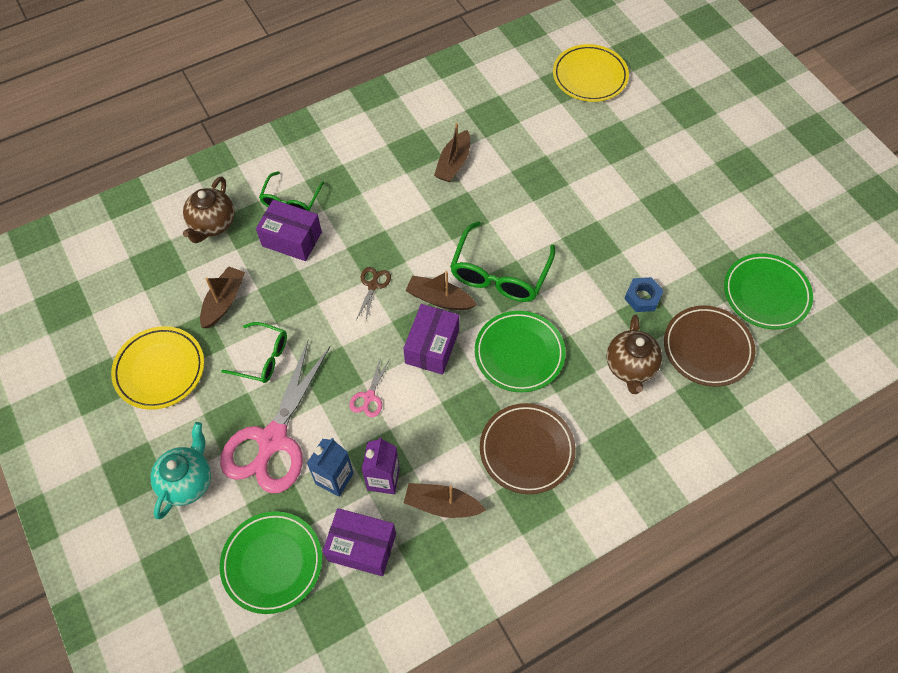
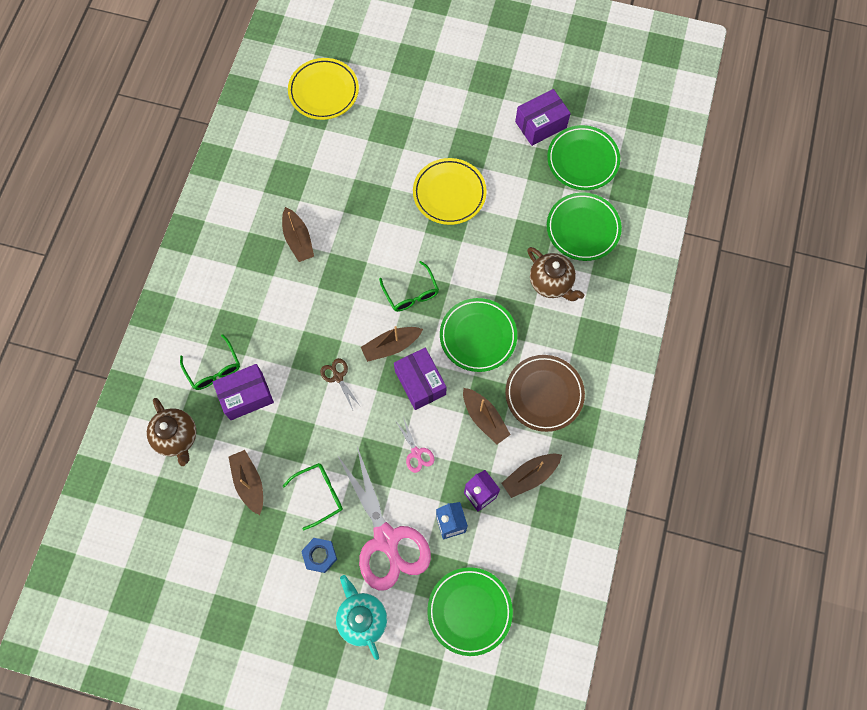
camera: 45 degrees left, 10 degrees up
(160, 370) = (259, 569): yellow plate -> yellow plate (449, 193)
(361, 547) = (511, 548): purple box -> purple box (540, 124)
(454, 422) = (484, 418): none -> brown boat
(499, 274) = (411, 293): green glasses -> green glasses, size x0.62
(642, 297) = (514, 229): blue nut -> blue nut (320, 555)
(707, 348) = (583, 228): brown plate -> green plate

